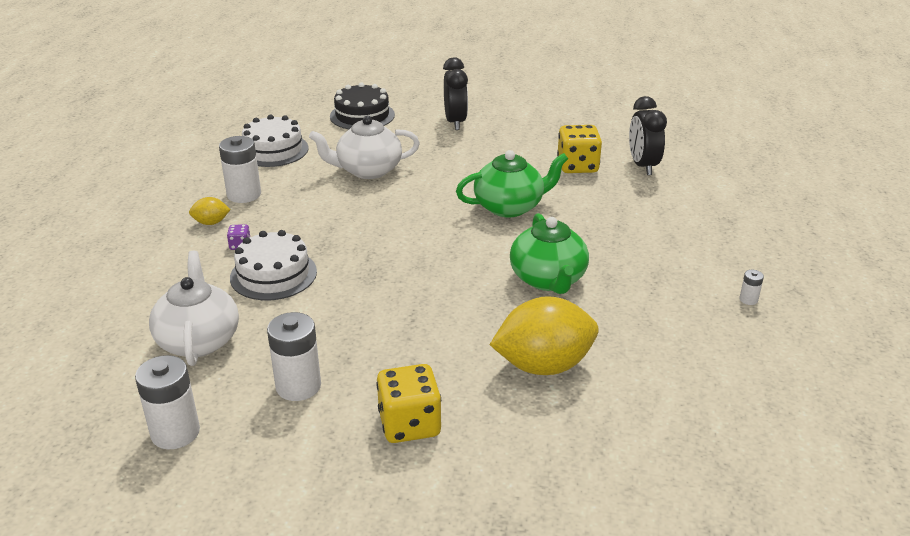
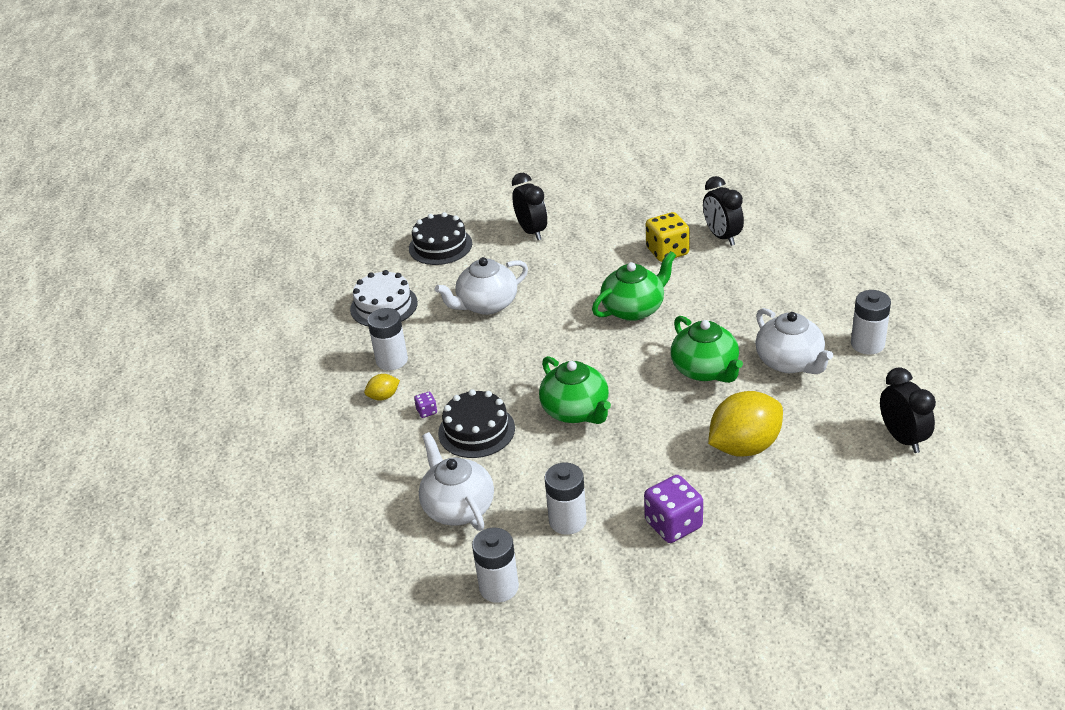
camera: 15 degrees left, 5 degrees up
(273, 274) = (476, 430): white cake -> black cake
(385, 283) = (576, 411): none -> green teapot
(409, 424) = (673, 524): yellow dice -> purple dice
(647, 295) = (790, 362): none -> white teapot
(739, 408) = (902, 438): none -> black clock
(748, 299) = (867, 344): white battery -> white battery, size x2.20

